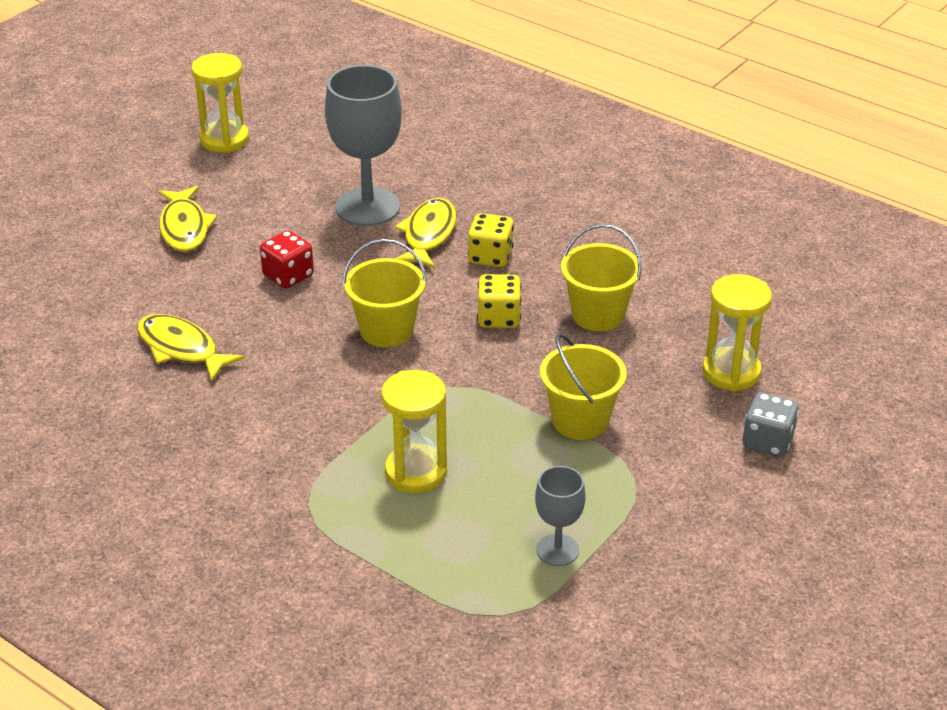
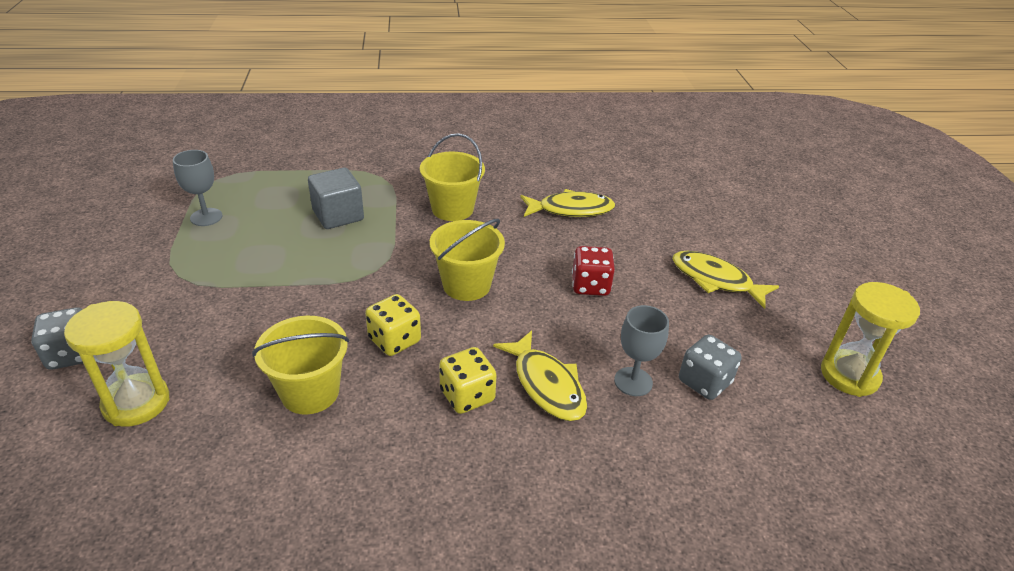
camera: 135 degrees right, 0 degrees up
(322, 183) = (704, 382): none -> grey dice
(368, 207) = (633, 381): grey goblet -> grey goblet, size x0.52
(416, 472) = (338, 215): yellow hourglass -> grey cube
(580, 420) = (252, 295): yellow bucket -> yellow bucket (452, 209)

